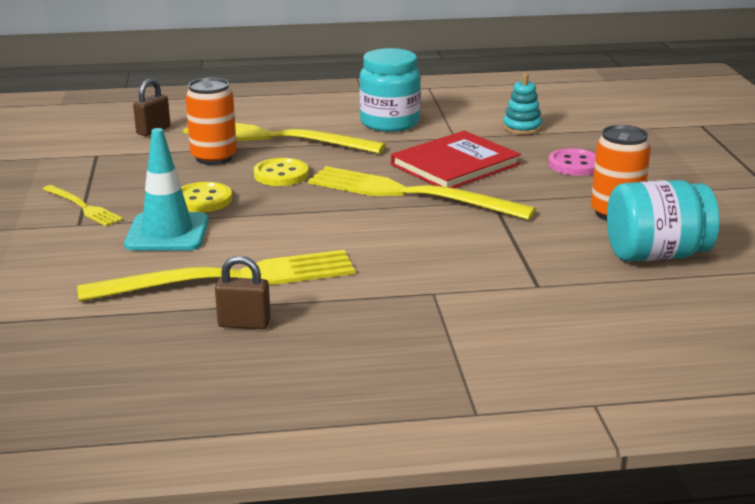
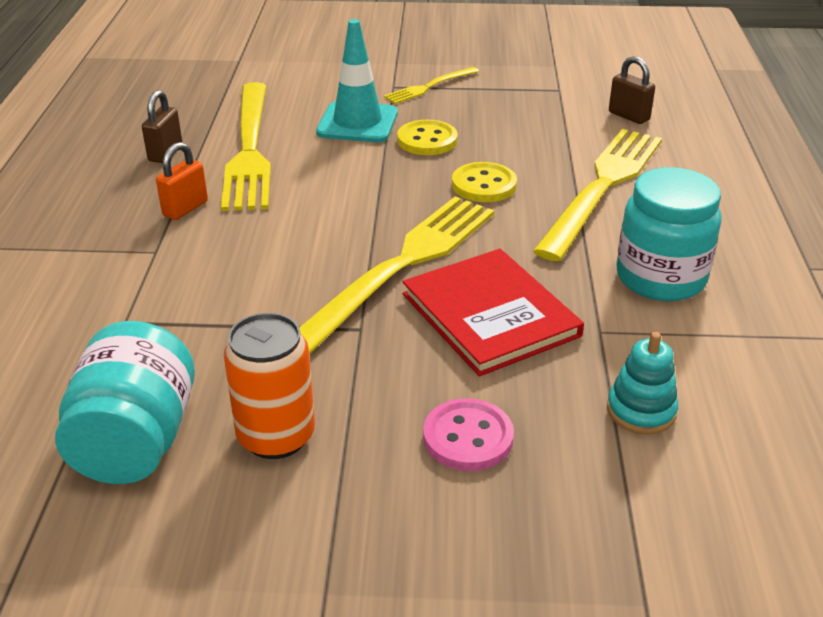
camera: 100 degrees right, 10 degrees up
(214, 157) = (542, 148): orange can -> none
(356, 291) = (185, 208): none -> orange padlock

